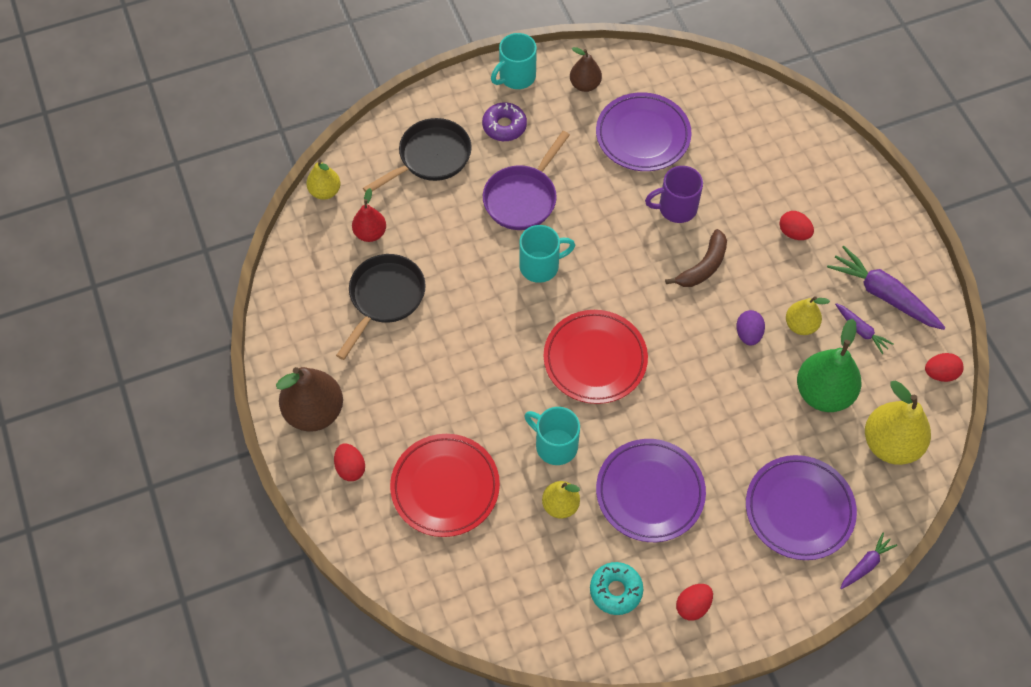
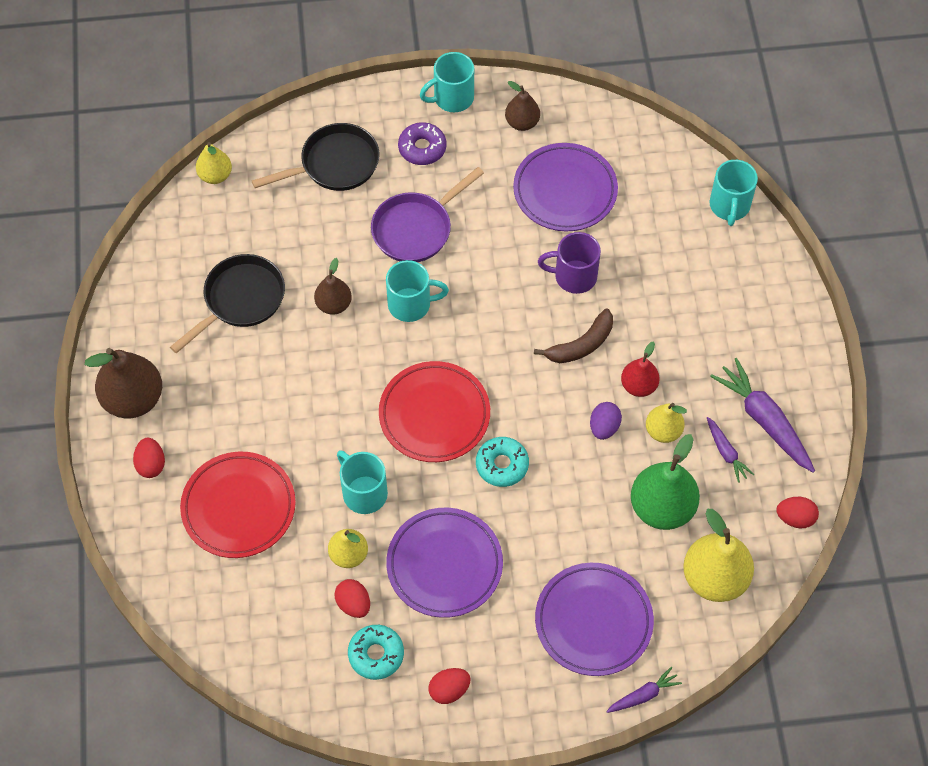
camera: 15 degrees right, 0 degrees up
(370, 233) = (247, 229): red pear -> red pear (638, 386)
(471, 282) = (334, 304): none -> brown pear
(670, 389) = (502, 465): none -> turquoise donut
(788, 117) = (729, 206): none -> turquoise mug
(794, 233) = (690, 332): red egg -> red egg (353, 604)

